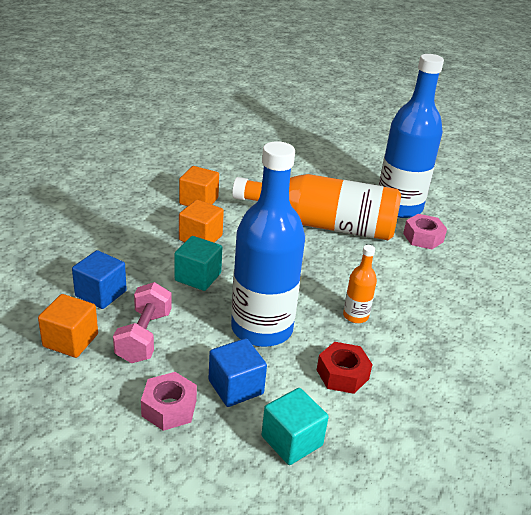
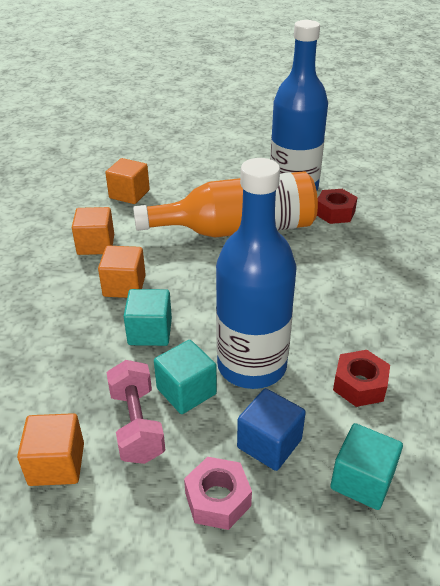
camera: 20 degrees left, 5 degrees up
(101, 294) = (56, 392): blue cube -> none
(197, 328) = (186, 391): none -> turquoise cube
(251, 171) = (129, 194): none -> orange cube
(355, 316) = (330, 316): orange bottle -> none
(423, 237) = (335, 212): pink nut -> red nut

